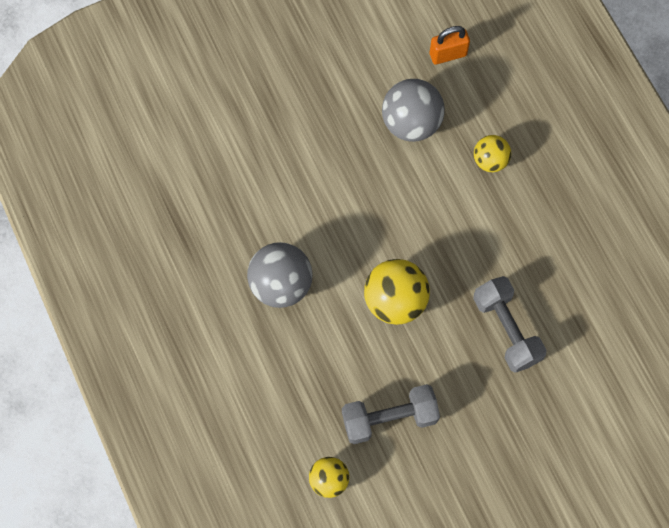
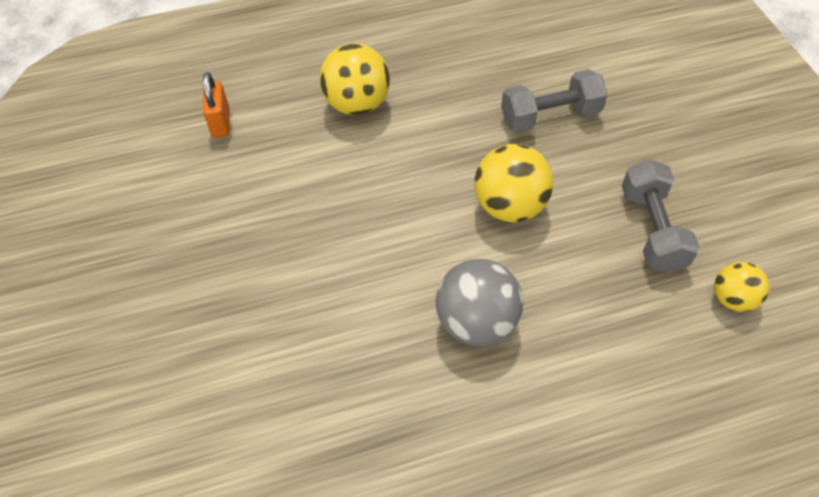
camera: 80 degrees left, 15 degrees down
(411, 123) = (293, 165): grey ball -> none
(490, 160) = (357, 104): yellow ball -> yellow ball, size x1.68

